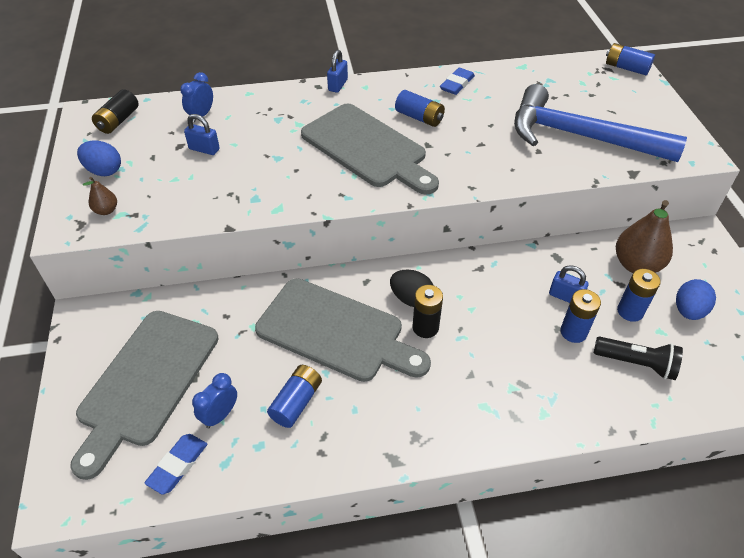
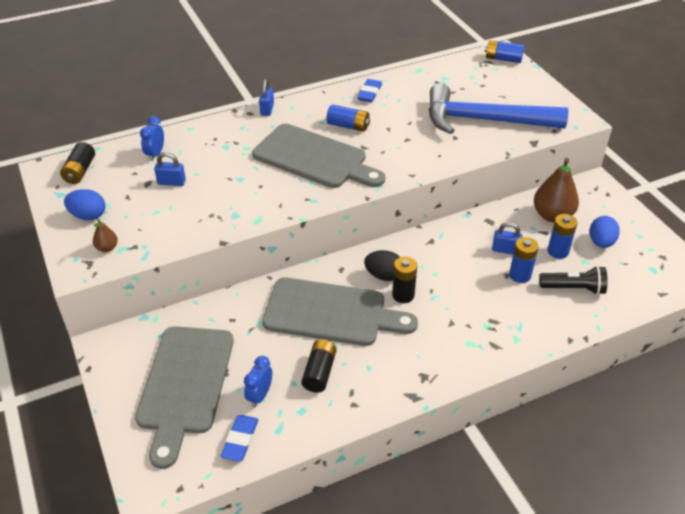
camera: 15 degrees left, 5 degrees down
(296, 402) = (319, 372): blue battery -> black battery

